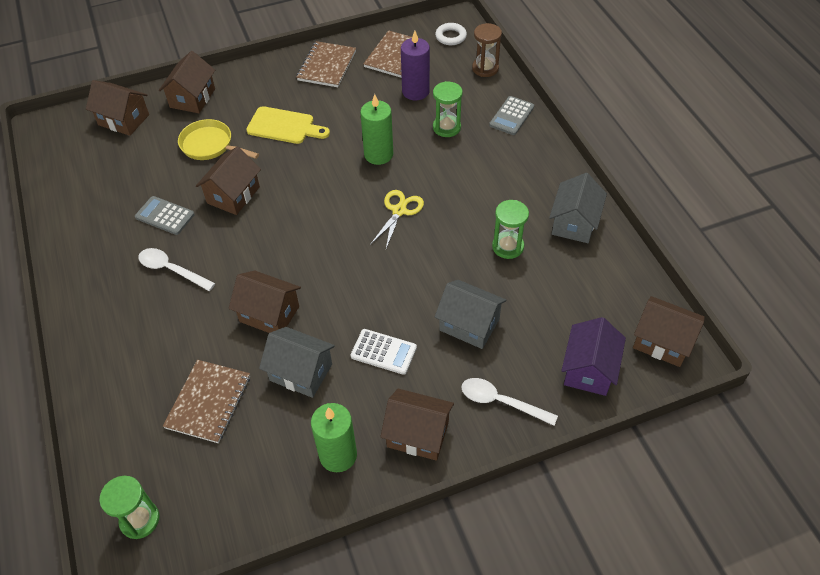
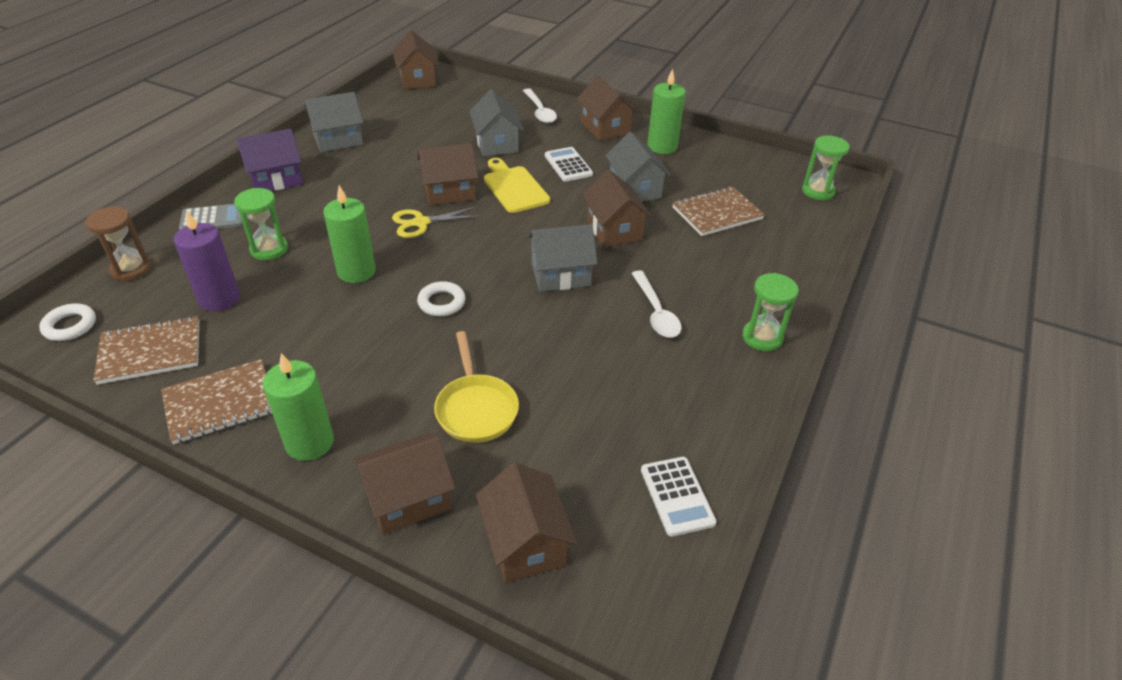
camera: 135 degrees left, 10 degrees down
(70, 181) = (677, 496): none -> white calculator
(165, 216) = (611, 365): grey calculator -> none
(233, 195) = (524, 335): brown house -> brown house (449, 192)
(261, 247) = (560, 275): none -> grey house
(264, 83) = (309, 442): none -> green candle
(284, 126) = (379, 366): yellow cutting board -> yellow cutting board (514, 187)
(304, 176) = (441, 302): none -> white ring
(508, 246) = (399, 157): green hourglass -> green hourglass (762, 337)
(589, 369) = (473, 94): purple house -> purple house (276, 179)

